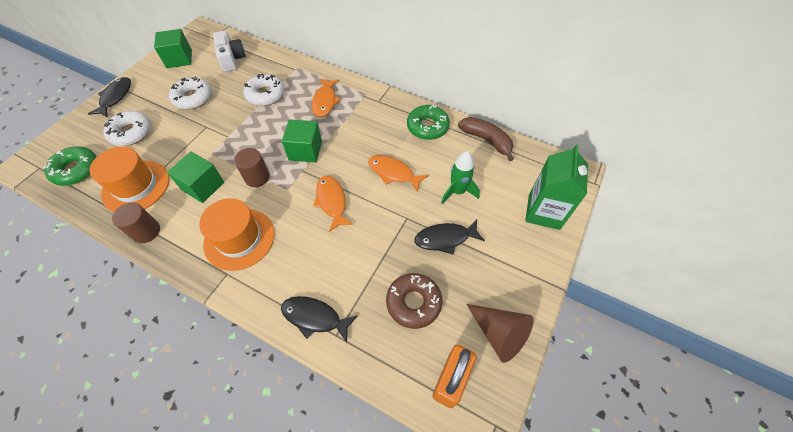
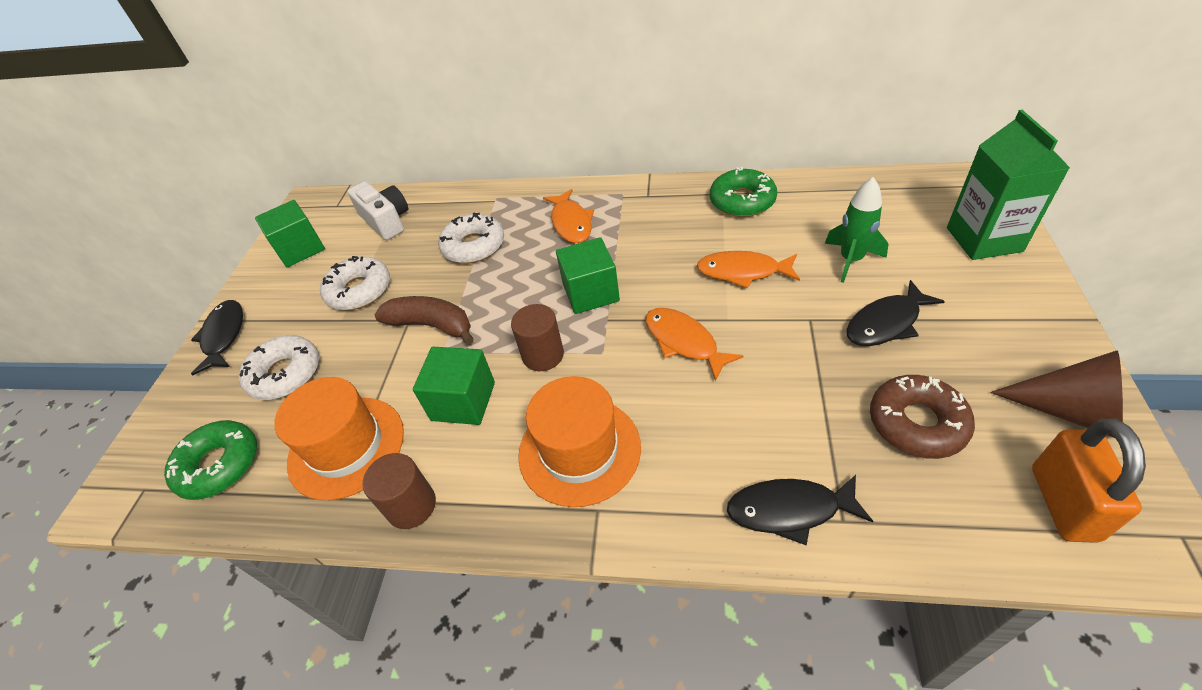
camera: 15 degrees left, 10 degrees down
(486, 140) = (834, 188): brown banana -> brown banana (432, 325)

